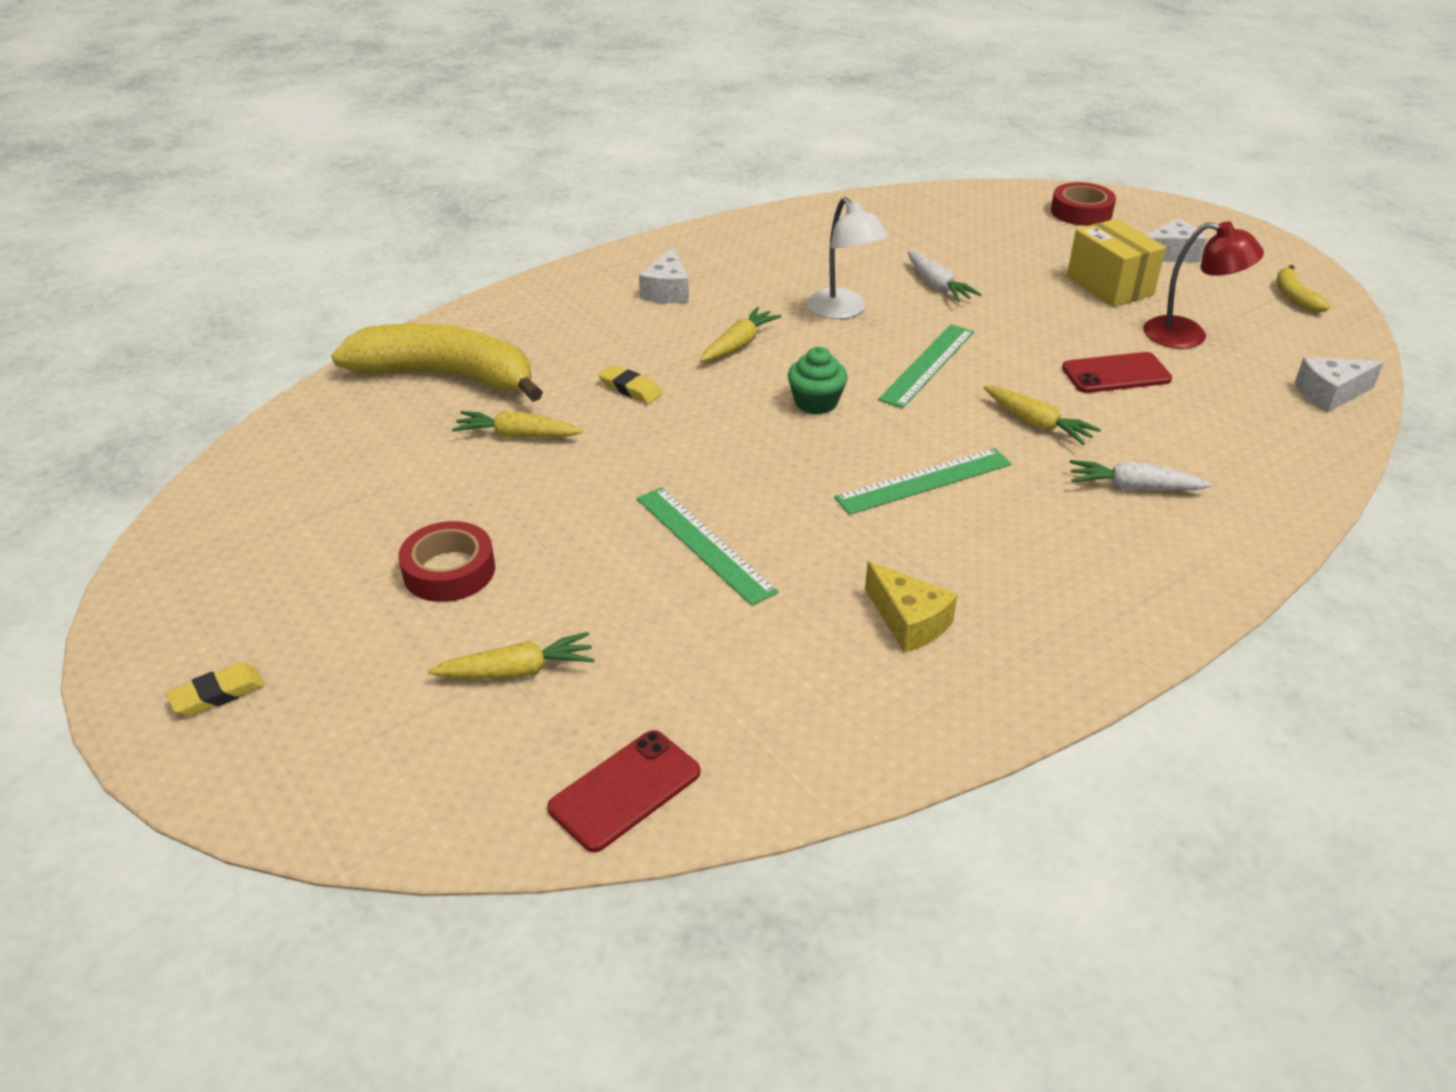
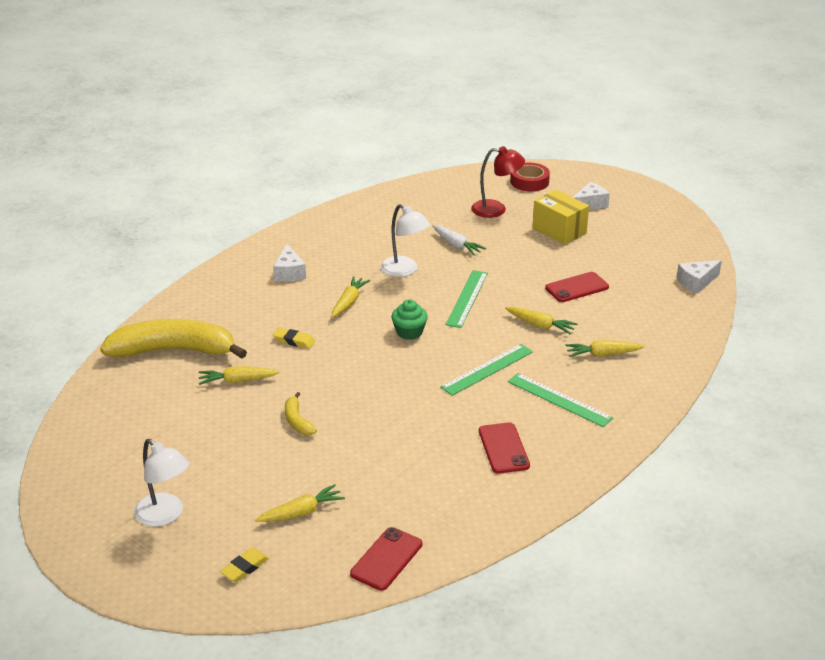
camera: 15 degrees left, 5 degrees down
(217, 694) = (137, 555): yellow eraser -> yellow eraser (244, 568)
(297, 633) = (165, 515): none -> white lamp
(449, 571) = (236, 466): red tape -> none
(704, 544) = (376, 426): green ruler -> green ruler (559, 400)
(908, 622) = (503, 448): yellow cheese -> red phone
(1133, 487) = (602, 354): white carrot -> yellow carrot
(1188, 335) = (612, 257): red lamp -> red lamp (496, 209)
(1294, 297) = (666, 223): yellow banana -> yellow banana (297, 421)

